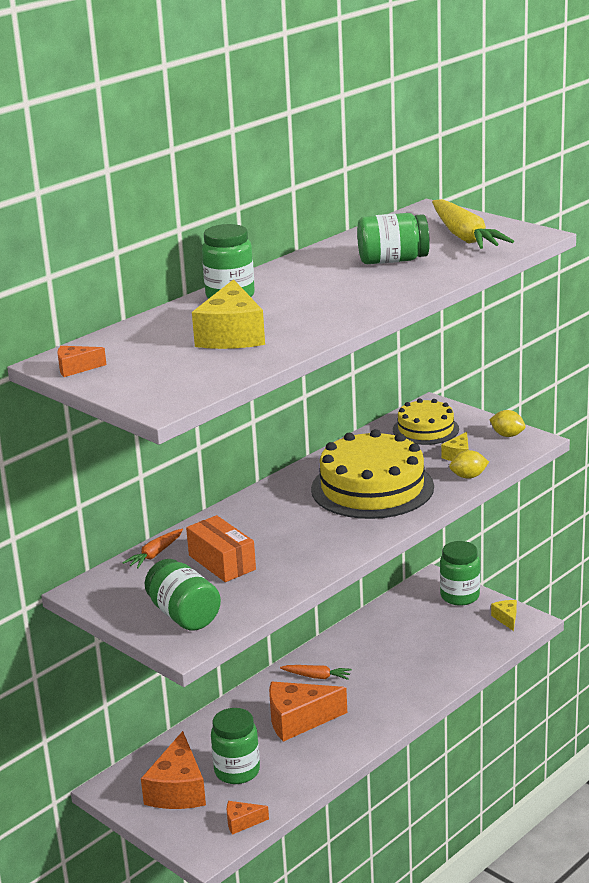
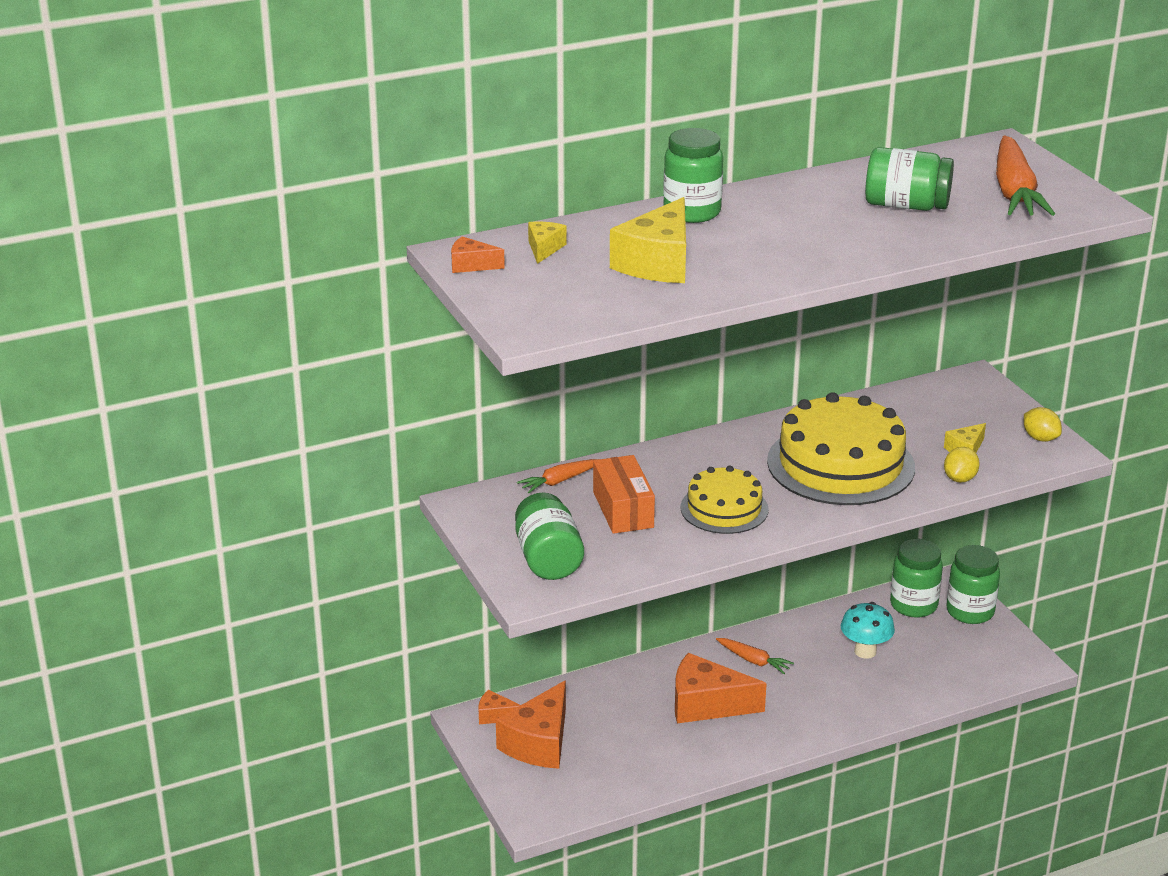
camera: 20 degrees right, 5 degrees up
(237, 771) = (610, 742): green jar -> green jar (913, 605)
(242, 822) = (586, 799): orange cheese -> orange cheese (495, 715)
(399, 646) = (865, 651): none -> turquoise mushroom
(425, 429) = (948, 407): yellow cake -> yellow cake (724, 508)
(464, 236) = (1014, 192): yellow carrot -> orange carrot
(468, 476) = (960, 479): yellow lemon -> yellow lemon turned 75 degrees counterclockwise
(506, 619) = (1010, 654): yellow cheese -> yellow cheese (544, 248)

